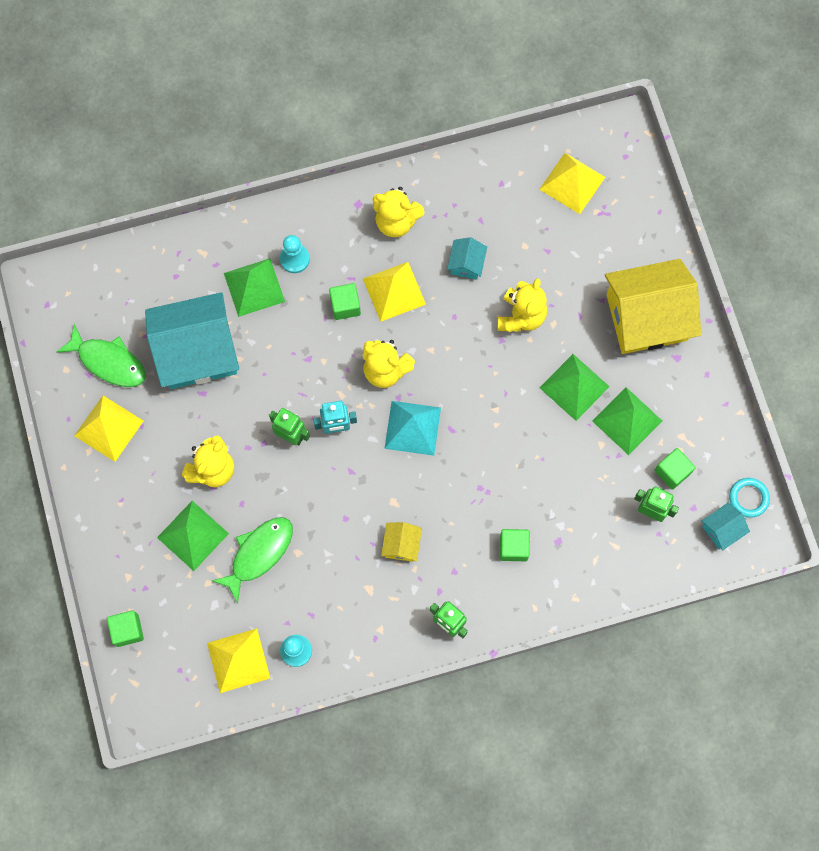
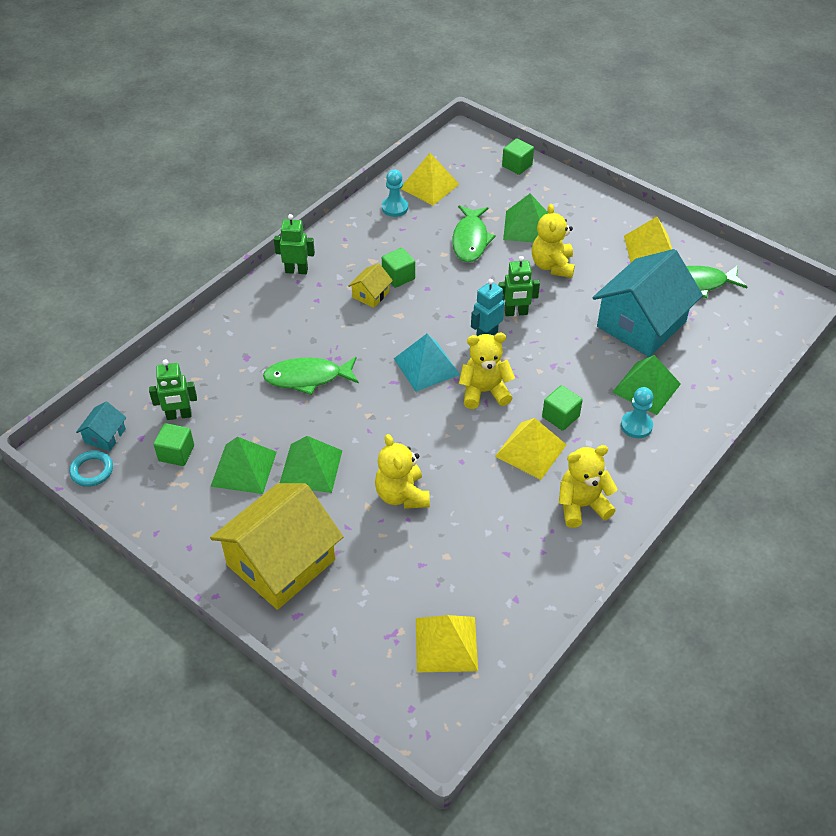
camera: 145 degrees right, 25 degrees down
(401, 545) = (370, 294): yellow house -> yellow house turned 60 degrees clockwise
(466, 264) = (487, 508): turquoise house -> none
(513, 547) = (280, 336): green cube -> green cube (398, 276)
(520, 482) = (307, 378): none -> green fish

